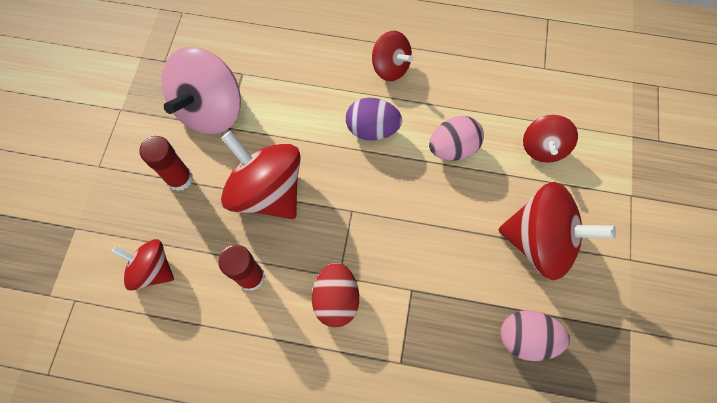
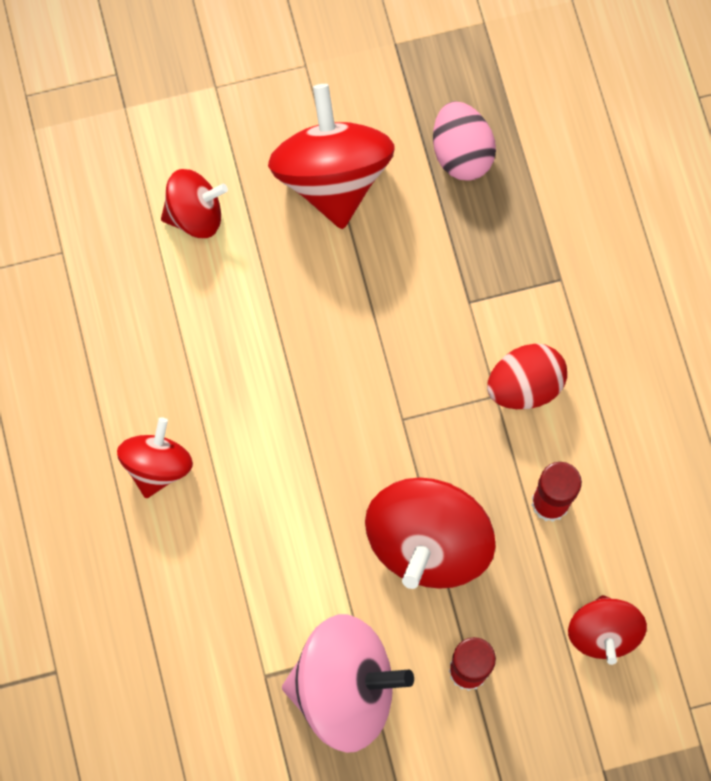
camera: 115 degrees left, 5 degrees up
(372, 129) = (270, 446): purple egg -> none
(452, 148) = (250, 328): pink egg -> none

